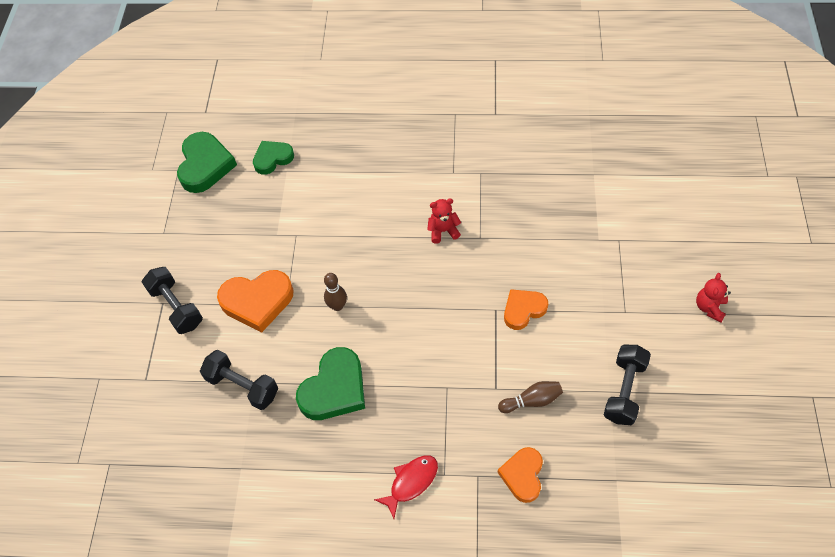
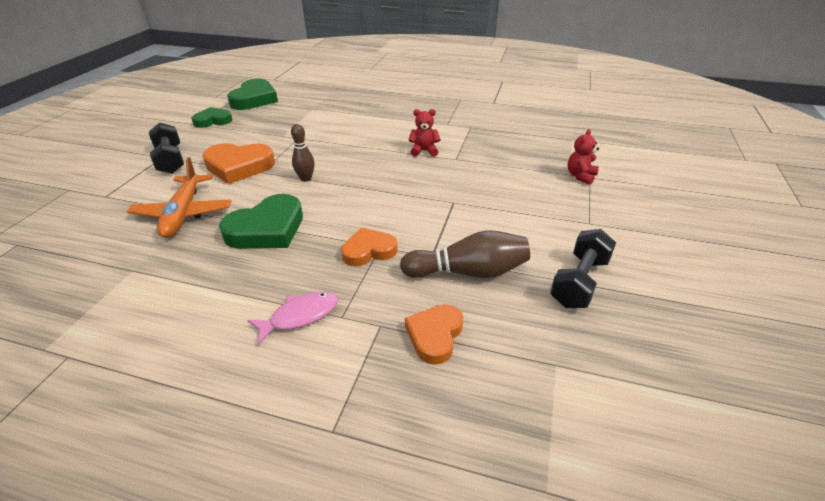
camera: 10 degrees right, 20 degrees down
(242, 386) = (184, 213): black dumbbell -> orange plane
(272, 159) = (306, 102): green heart -> green heart (213, 121)
(411, 482) = (300, 316): red fish -> pink fish
(523, 310) = (481, 206): orange heart -> orange heart (369, 251)
(532, 401) = (468, 272): brown bowling pin -> brown bowling pin, size x1.65
(709, 307) = (686, 233): red teddy bear -> red teddy bear (580, 176)

